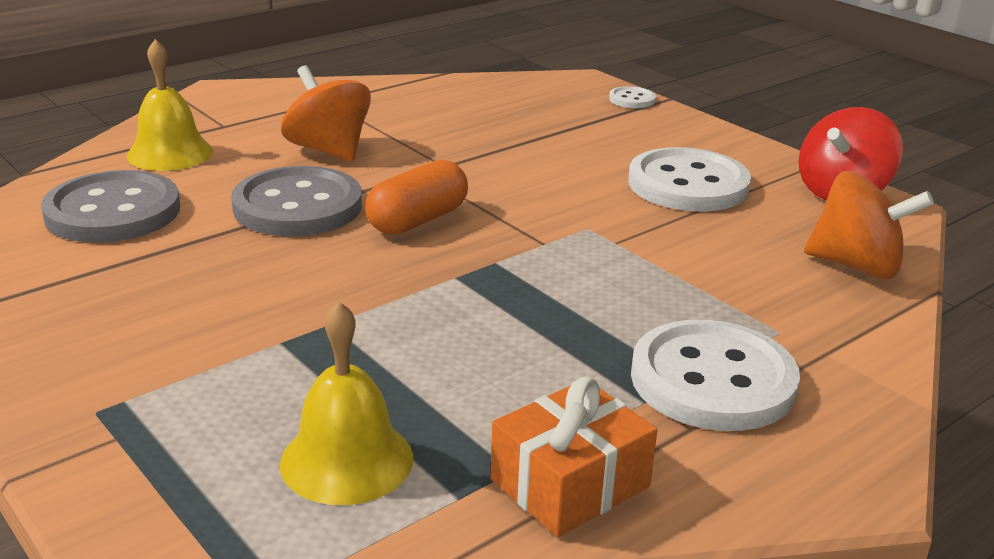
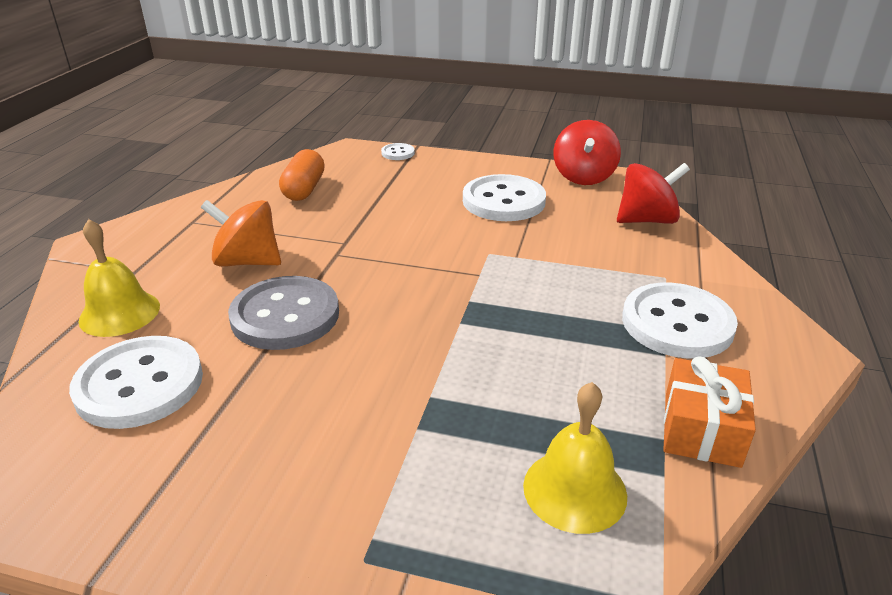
camera: 35 degrees left, 5 degrees up
(113, 211) = (139, 384): grey button -> white button
(417, 220) = (382, 291): orange capsule -> orange capsule (304, 189)
(856, 266) = (647, 220): orange spinning top -> red spinning top

